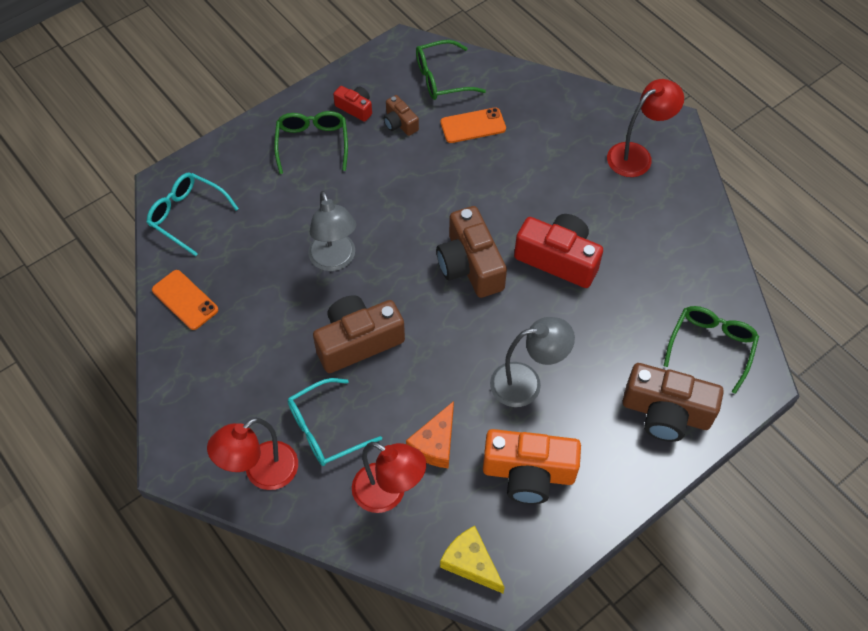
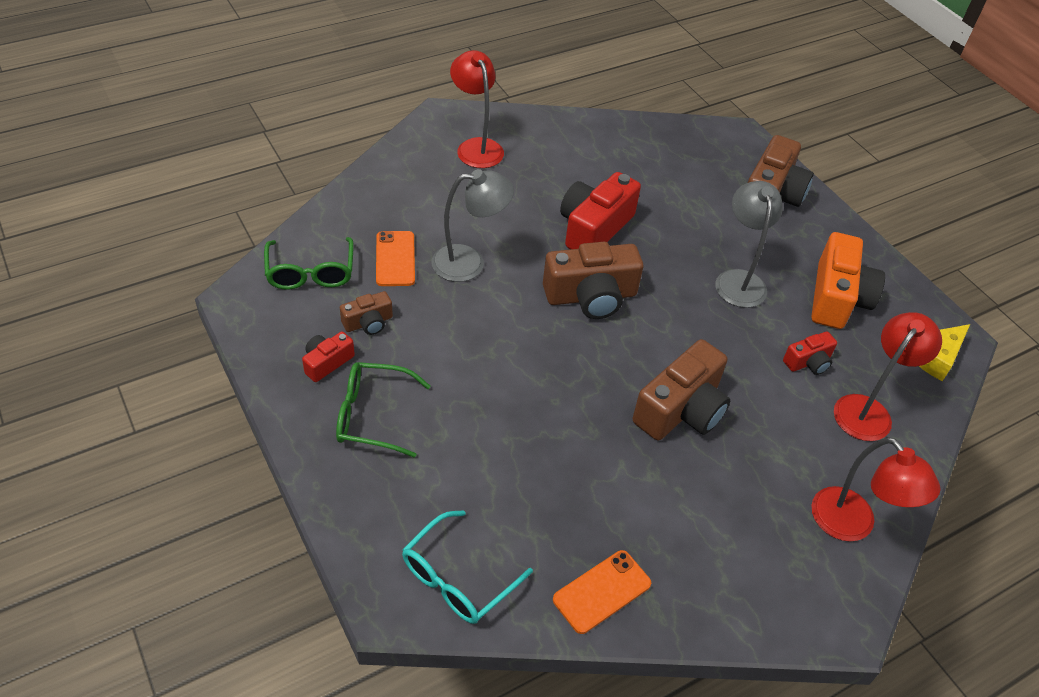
camera: 85 degrees left, 10 degrees down
(325, 429) = (794, 456): turquoise glasses -> none
(335, 260) = (564, 416): grey lamp -> grey lamp (469, 262)
(358, 341) = (681, 410): brown camera -> brown camera turned 120 degrees counterclockwise
(435, 443) = (808, 362): orange cheese -> red camera
(711, 346) = (704, 152): green glasses -> none

